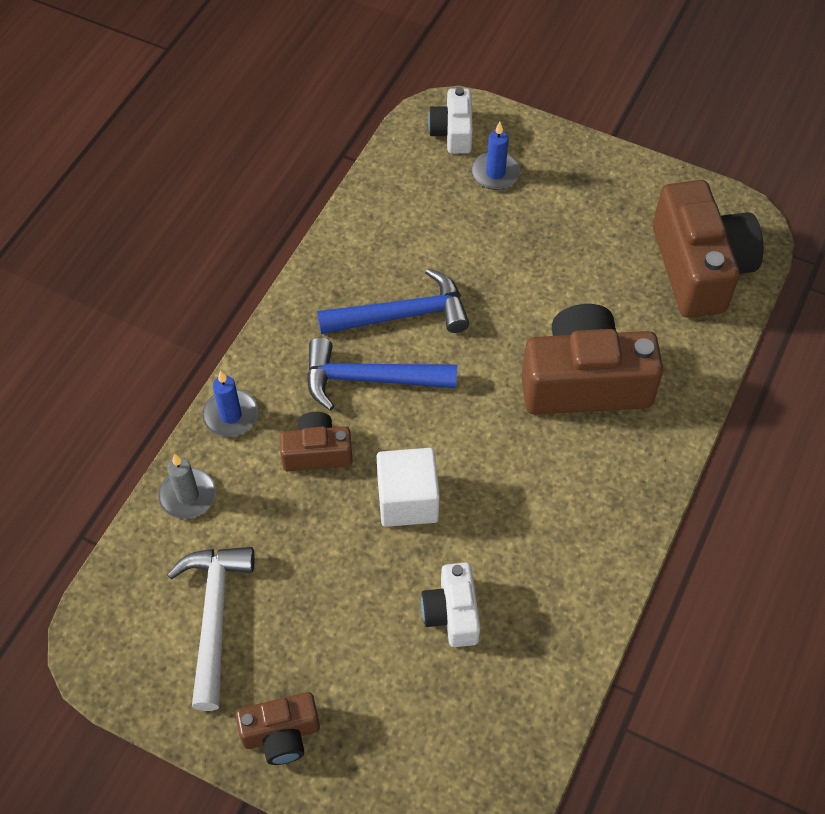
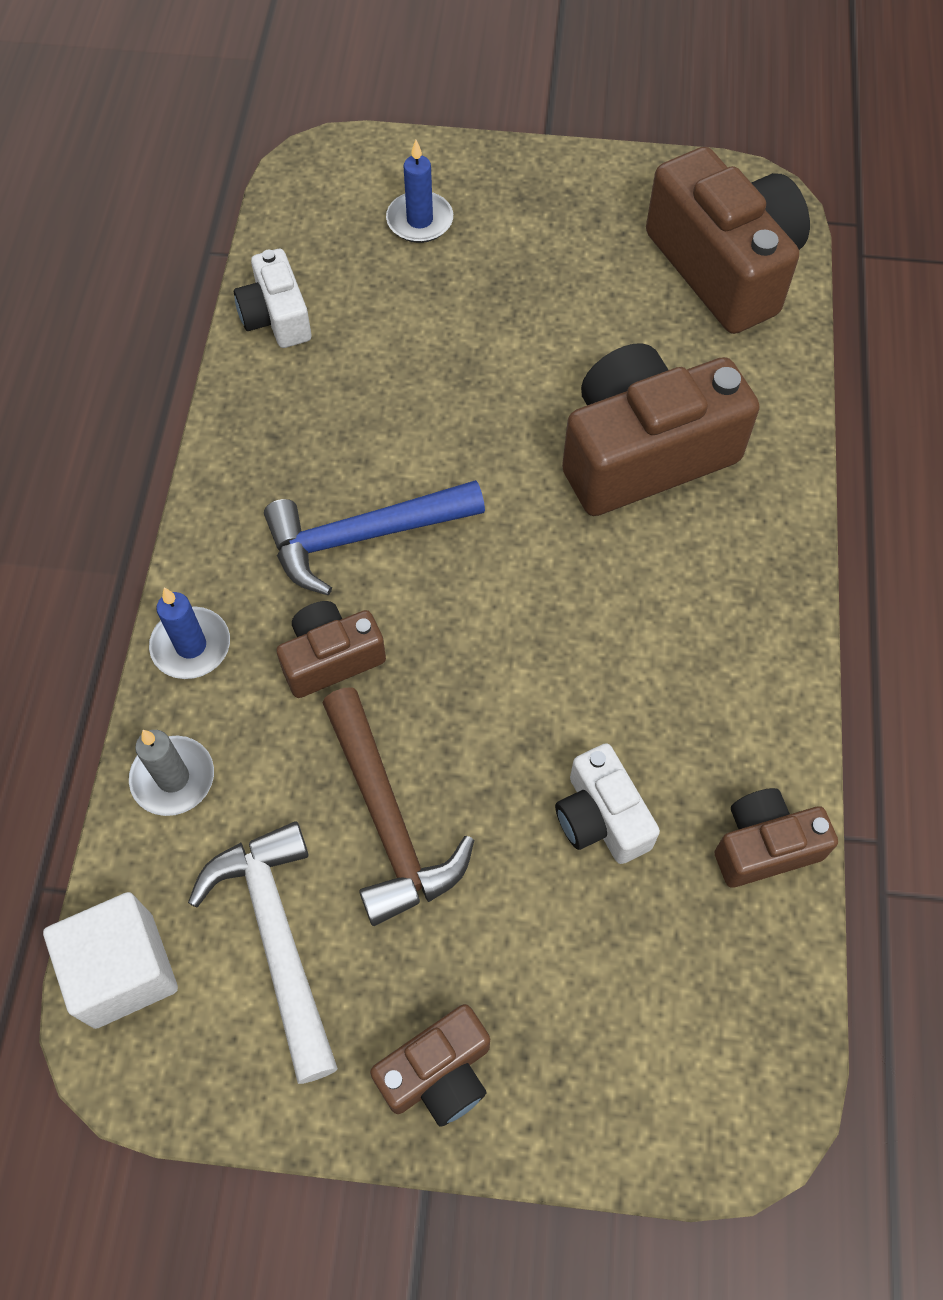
camera: 20 degrees left, 5 degrees up
(312, 567) = (388, 819): none -> brown hammer
(402, 315) = (372, 438): blue hammer -> none
(407, 500) = (480, 683): white cube -> white cube (123, 970)
(453, 132) = (343, 183): white camera -> white camera (276, 317)
(554, 669) = (764, 846): none -> brown camera

